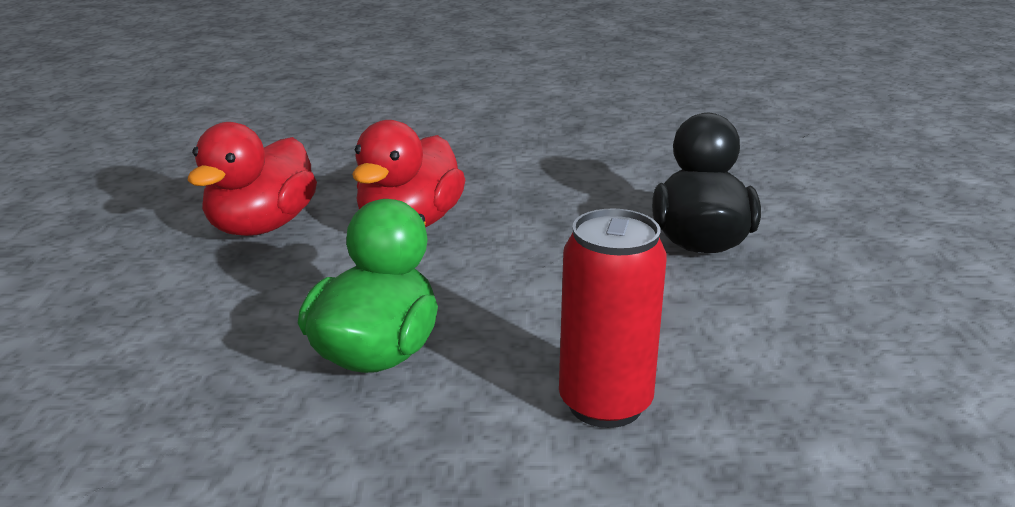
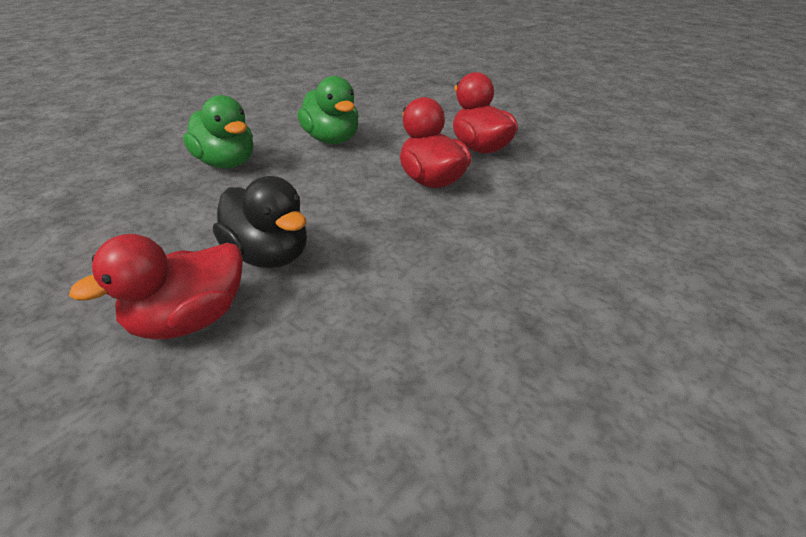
camera: 130 degrees right, 10 degrees up
(605, 404) = (226, 163): red can -> green duck
(824, 229) = (189, 321): none -> red duck

